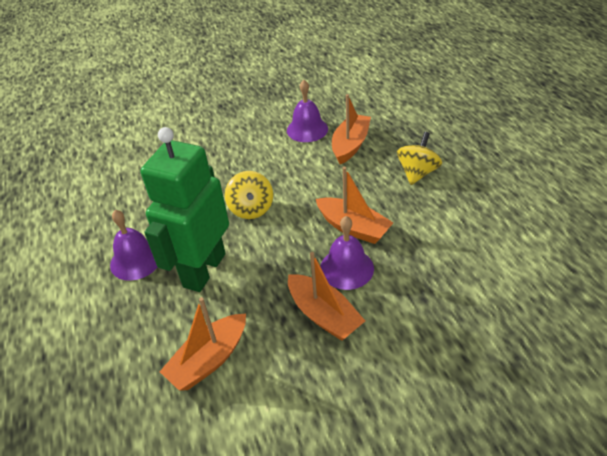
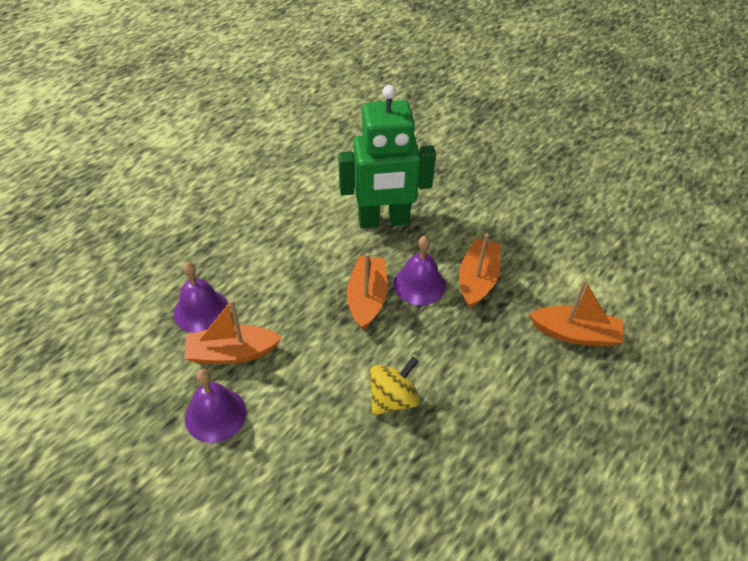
camera: 125 degrees left, 5 degrees up
(136, 260) = (534, 469): purple bell -> purple bell (201, 310)
(204, 270) = (499, 394): green robot -> green robot (383, 221)
(417, 173) = (258, 277): yellow spinning top -> none

